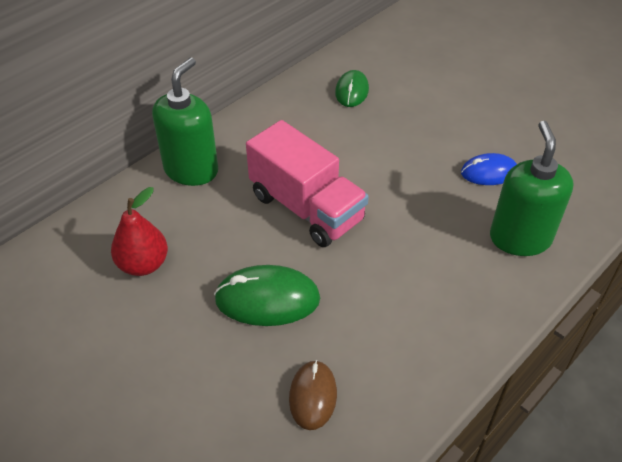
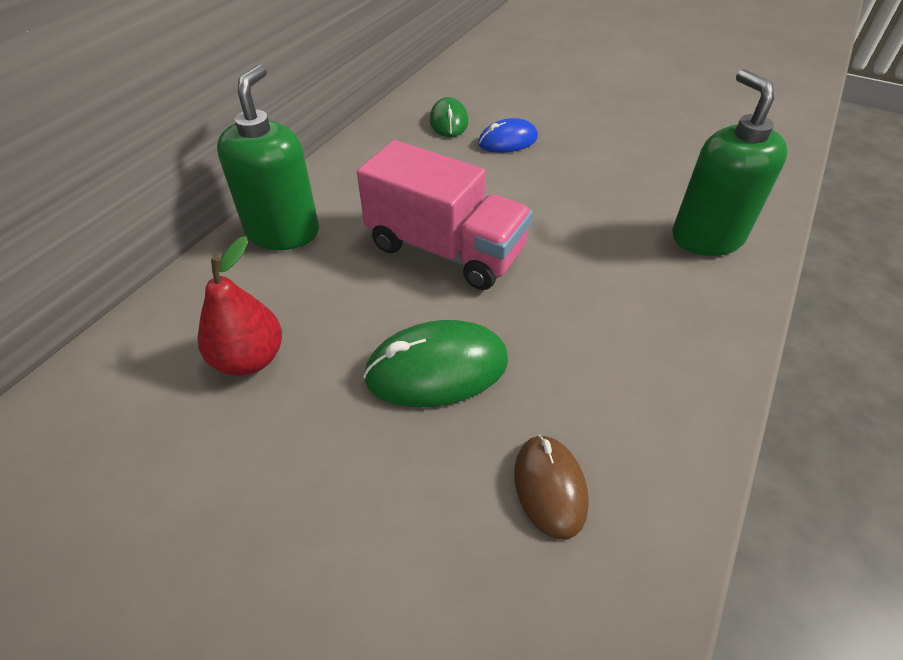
camera: 15 degrees left, 0 degrees up
(489, 172) = (637, 176): blue mouse -> blue mouse (507, 141)

